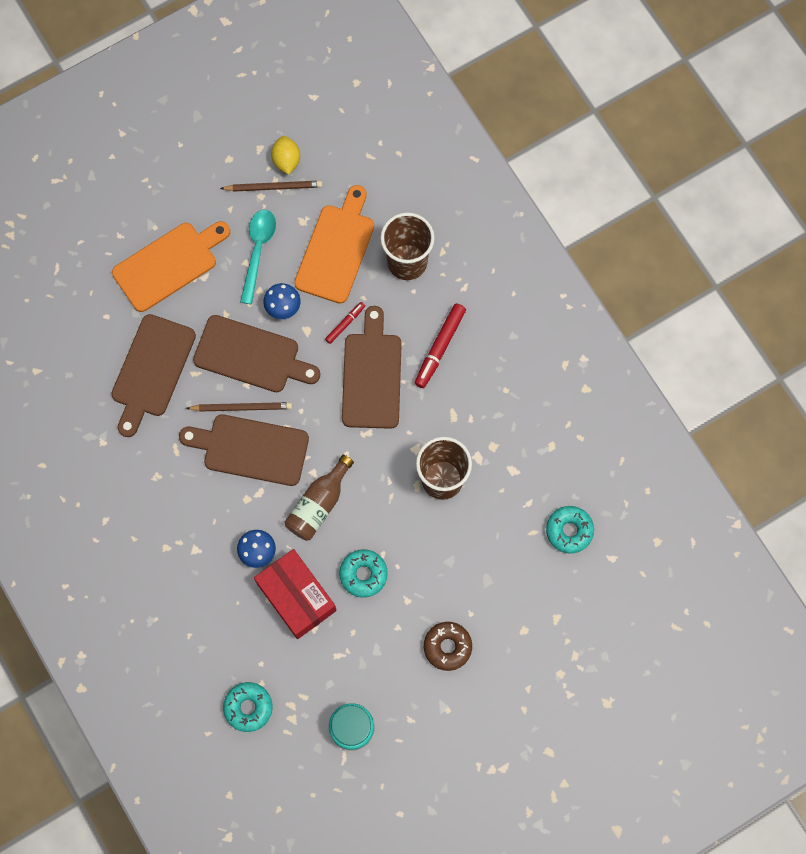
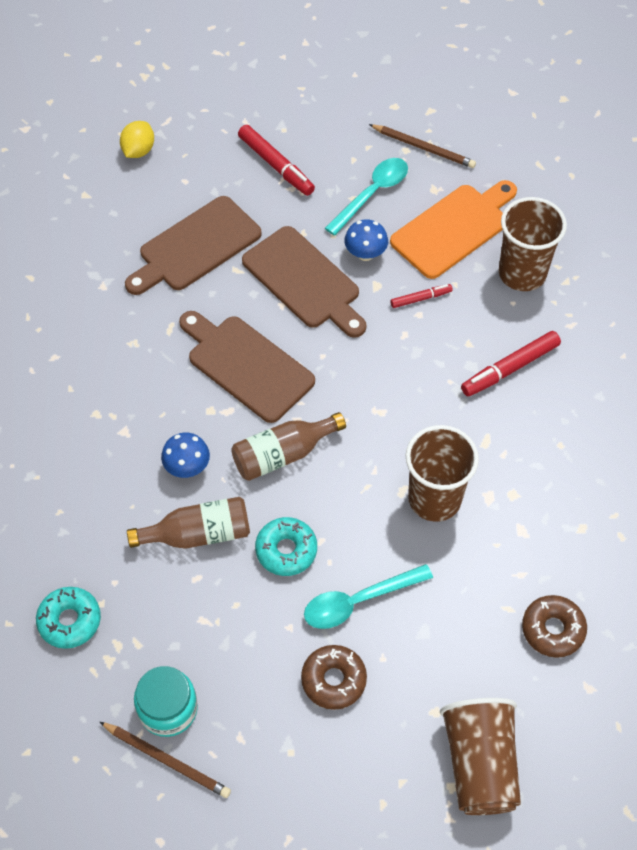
camera: 30 degrees right, 15 degrees down
(169, 264) = (276, 165): orange cutting board -> red marker
(241, 407) = (263, 322): brown pencil -> brown pencil (167, 760)
(286, 160) = (451, 132): yellow lemon -> yellow lemon (138, 150)
(296, 597) = (198, 534): red box -> brown bottle
(371, 375) = (419, 359): brown cutting board -> none
(432, 583) = (358, 601): none -> turquoise spoon
(569, 531) = (553, 629): turquoise donut -> brown donut
(570, 648) = (480, 764): none -> brown cup

